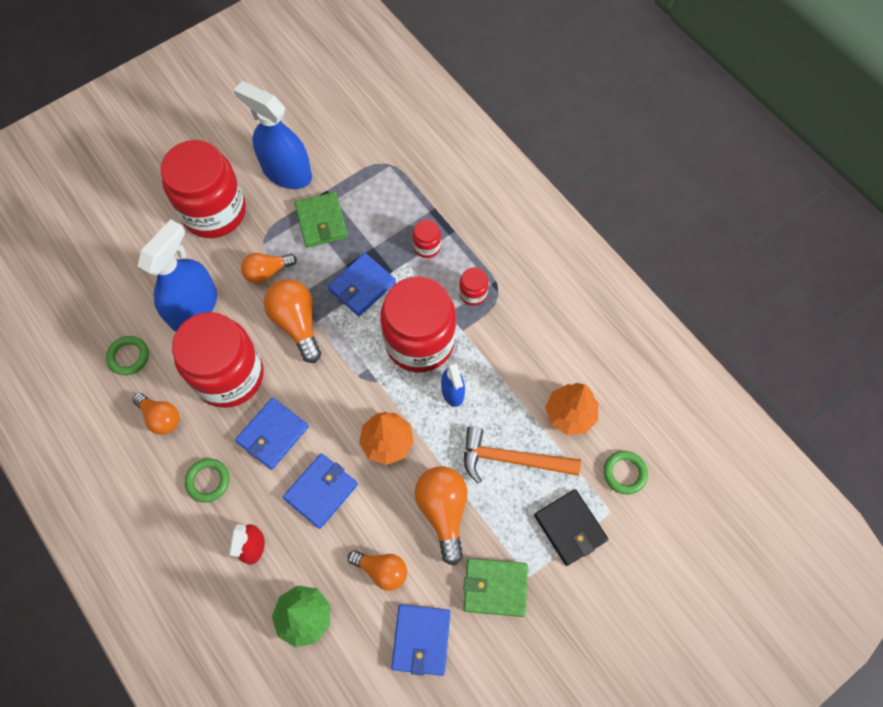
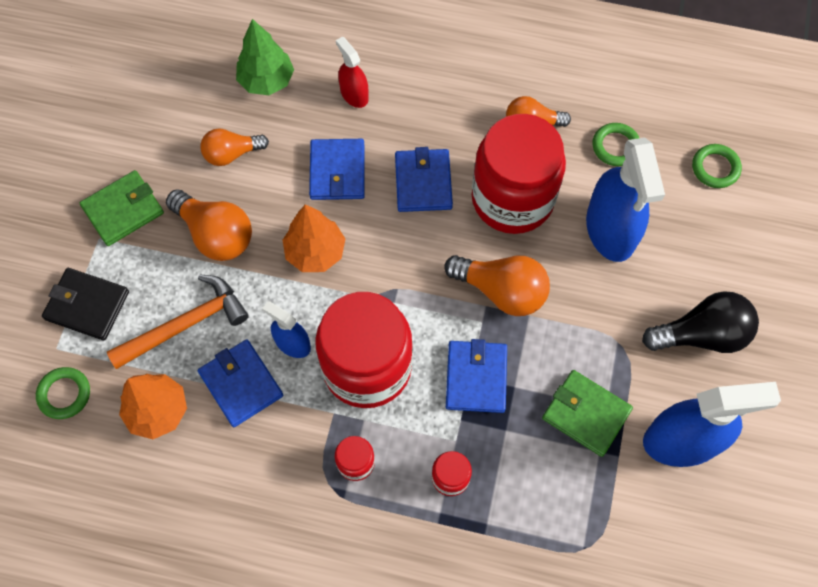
camera: 140 degrees right, 0 degrees up
(208, 481) = (439, 110): green ring -> green ring (715, 168)
(214, 212) = (701, 334): red jar -> black light bulb
(267, 272) = (582, 316): orange light bulb -> none
(421, 640) = (158, 131): blue wallet -> blue wallet (241, 384)

